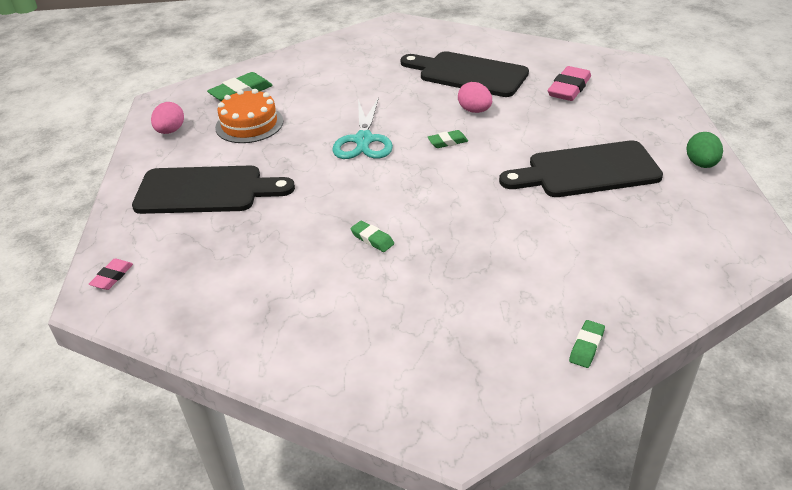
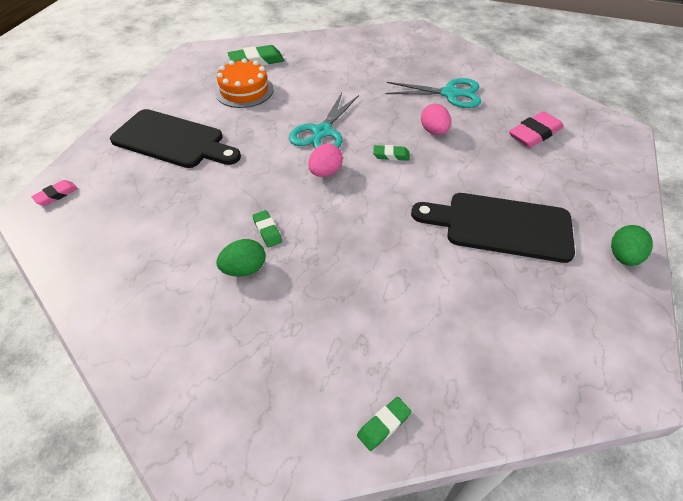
camera: 20 degrees right, 10 degrees up
(170, 131) = (184, 79): pink egg -> pink egg (325, 172)
(374, 276) = (244, 269): none -> green egg
(468, 74) = (450, 94): black cutting board -> turquoise scissors

